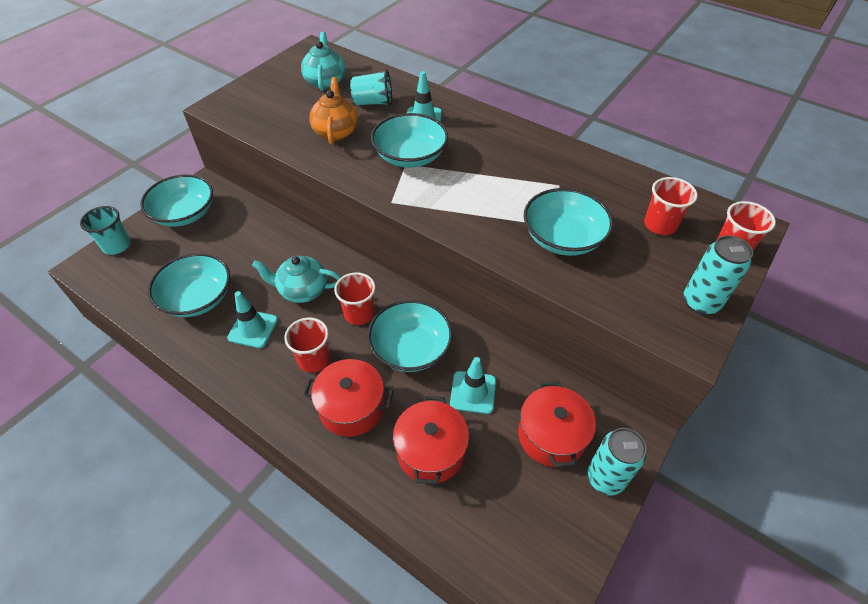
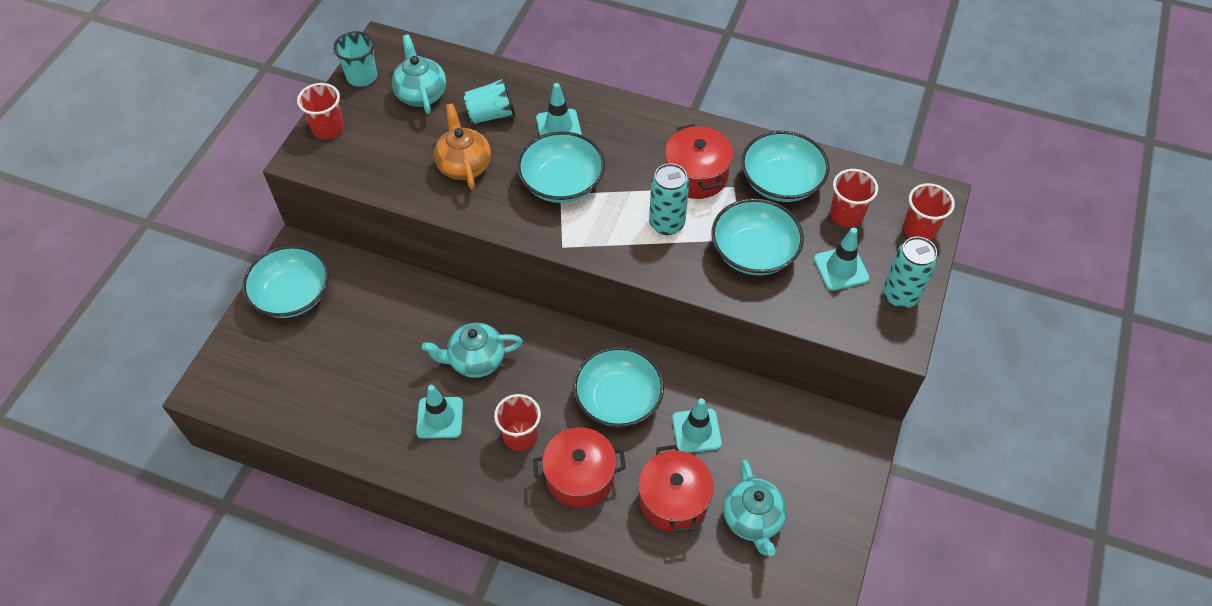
camera: 15 degrees left, 5 degrees up
(117, 245) = (230, 354): turquoise cup -> turquoise cup (362, 76)
(197, 298) = (360, 397): turquoise bowl -> turquoise bowl (781, 182)
(359, 313) = (549, 373): red cup -> red cup (328, 128)
(502, 490) = (752, 519): none -> turquoise teapot
(551, 436) = (784, 456): red pot -> red pot (696, 175)
(605, 478) = (844, 484): turquoise can -> turquoise can (666, 223)
(644, 268) = (841, 269): none -> turquoise traffic cone

